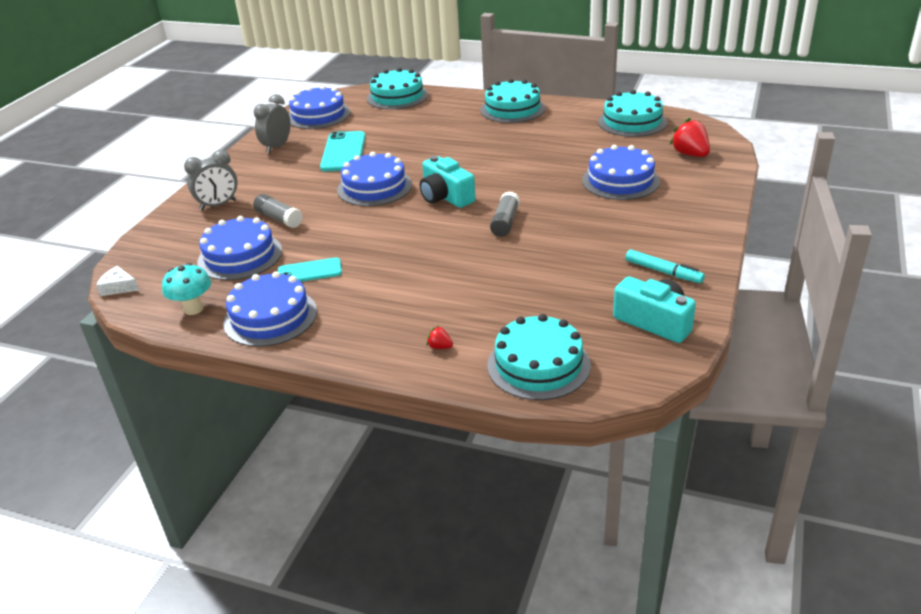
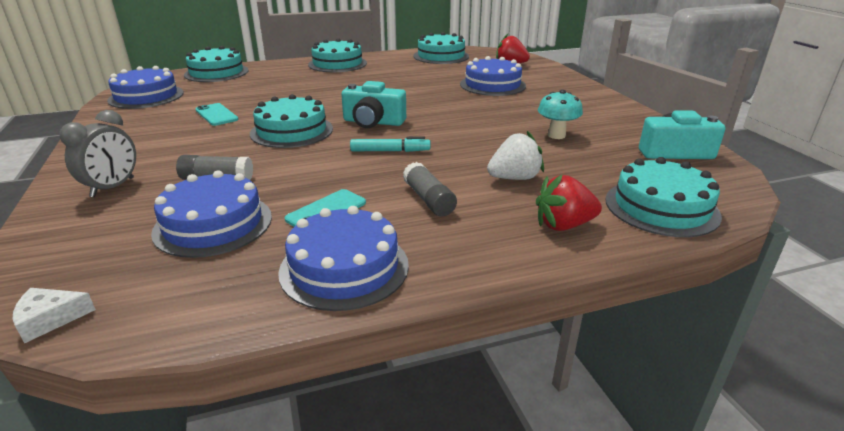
camera: 40 degrees left, 5 degrees down
(193, 309) = (220, 299): turquoise mushroom -> turquoise mushroom (556, 135)
(277, 147) = (128, 126): grey clock -> none
(343, 152) = (216, 115): turquoise phone -> turquoise phone, size x0.63
(374, 187) = (292, 131): blue cake -> turquoise cake
(440, 347) = (563, 225): red strawberry -> red strawberry, size x2.11
(470, 294) = (514, 178): none -> white strawberry
(505, 222) = (454, 125): grey glue stick -> grey glue stick (428, 199)
(663, 272) = (619, 124): turquoise marker -> turquoise marker (390, 151)

